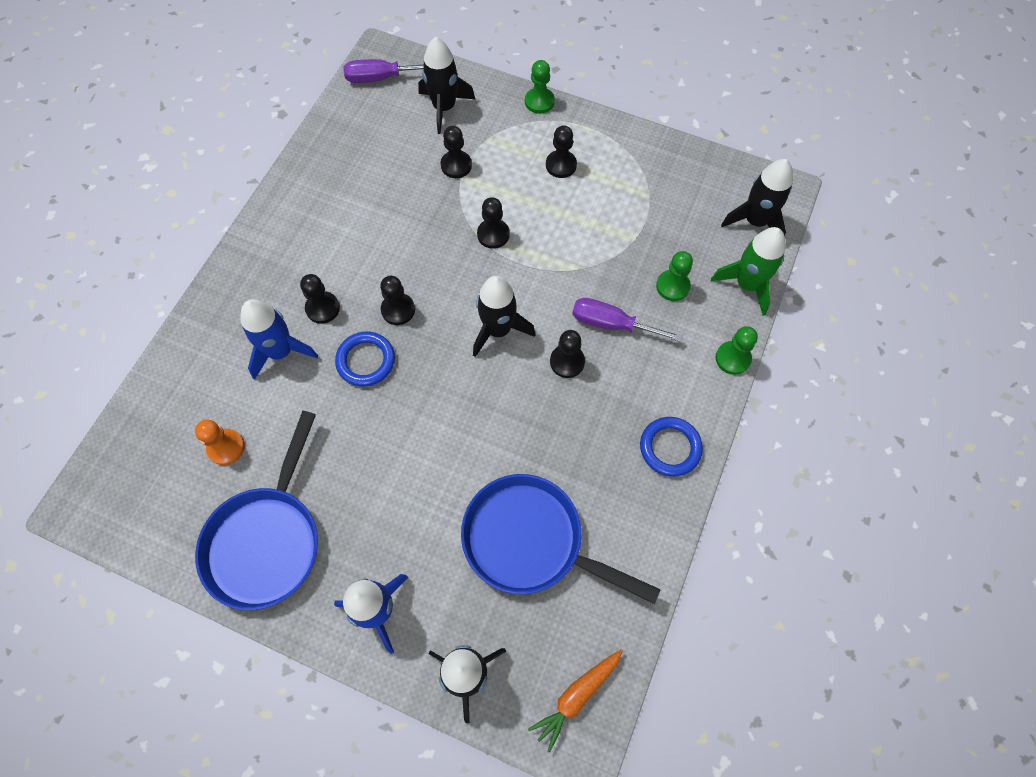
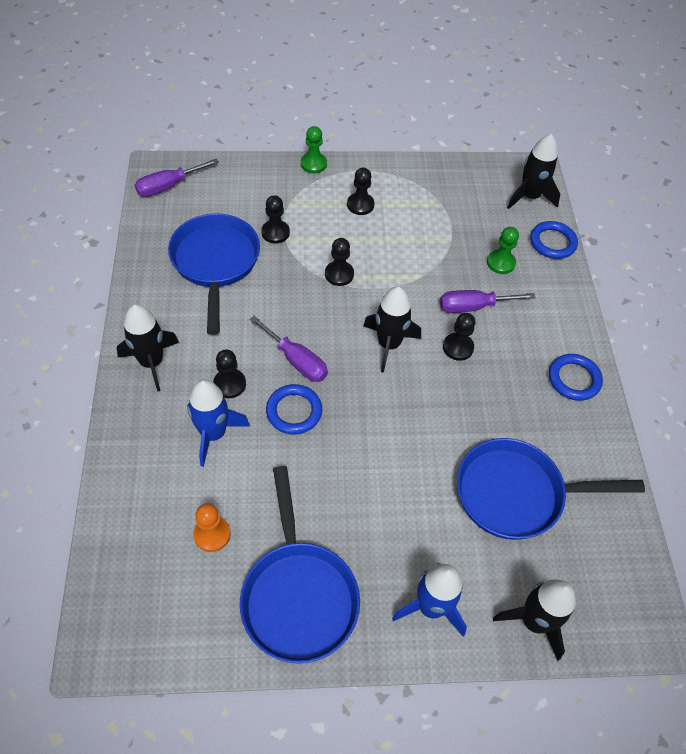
camera: 30 degrees left, 10 degrees down
(380, 177) = (215, 263): none -> blue pan
(398, 310) = (296, 360): black pawn -> purple screwdriver
(444, 108) = (238, 192): black rocket -> black rocket (152, 362)
(577, 696) = (627, 595): orange carrot -> none
(732, 358) = (576, 298): green pawn -> none
(747, 285) = (552, 242): green rocket -> blue ring

